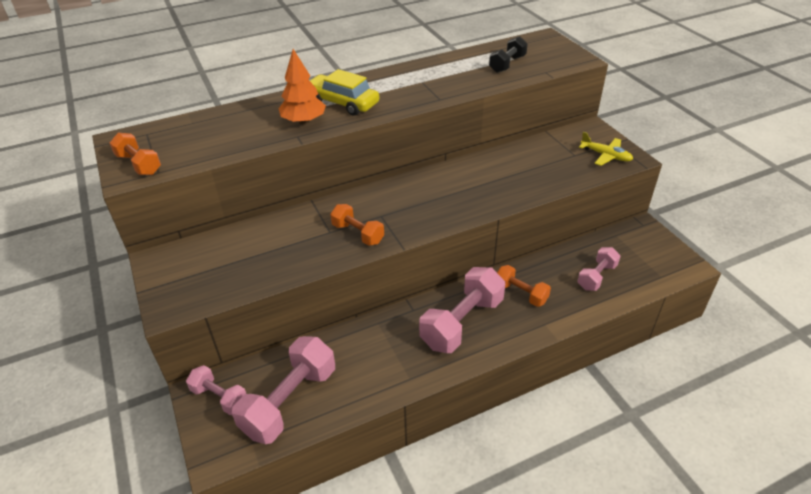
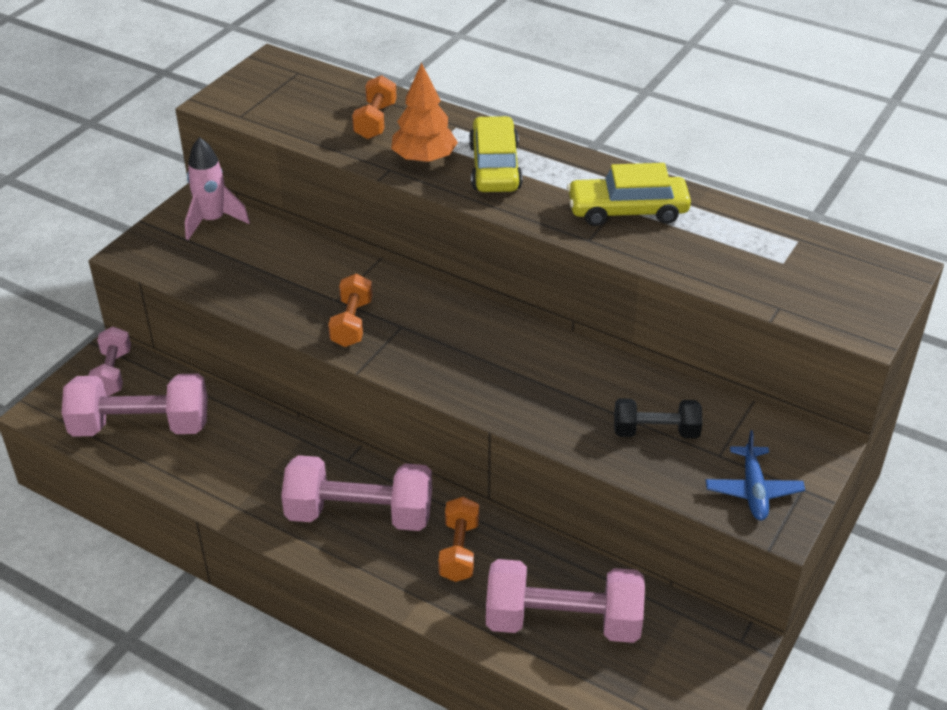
camera: 55 degrees right, 0 degrees up
(139, 164) = (242, 98): orange dumbbell -> orange dumbbell (375, 121)
(186, 256) = (213, 221): none -> pink rocket
(429, 80) = (627, 211): none -> yellow car
(507, 64) = (757, 262): black dumbbell -> black dumbbell (655, 432)
(596, 276) = (563, 621): pink dumbbell -> pink dumbbell, size x1.76
(605, 156) = (753, 490): yellow plane -> blue plane

